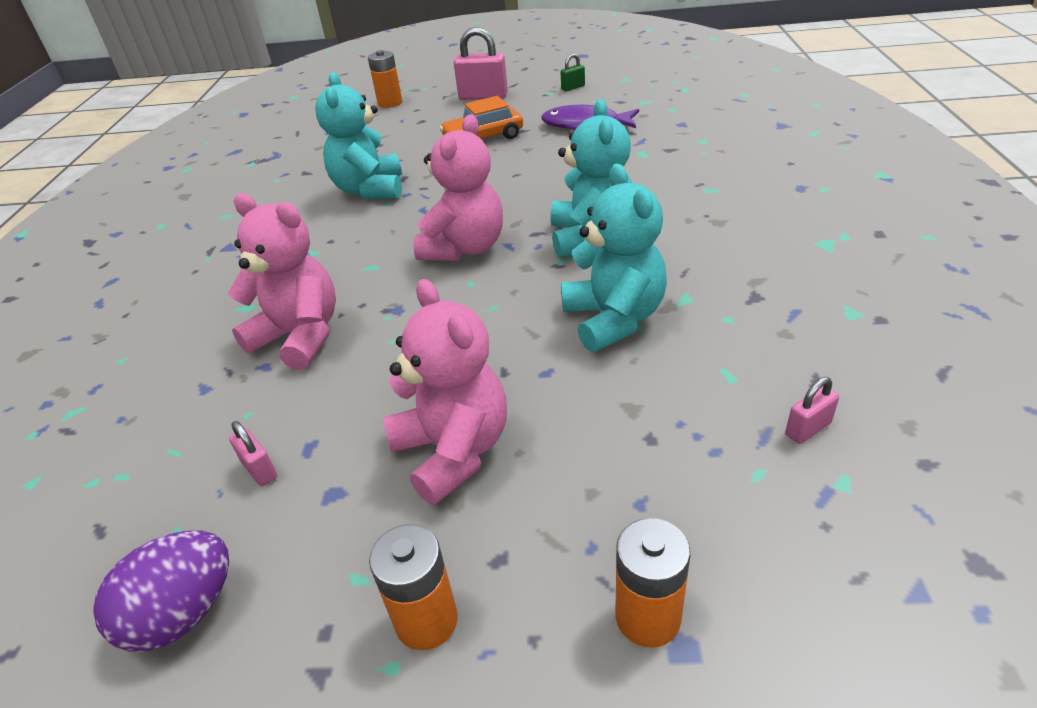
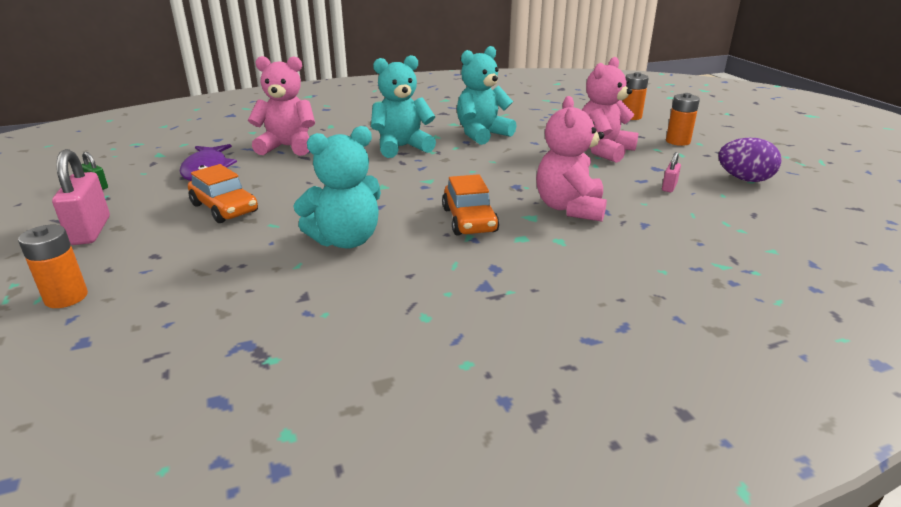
camera: 115 degrees left, 10 degrees down
(342, 257) = (469, 220): none -> orange car
(464, 248) = (432, 179): pink teddy bear -> pink teddy bear (288, 147)
(808, 429) = (525, 103): pink padlock -> none

